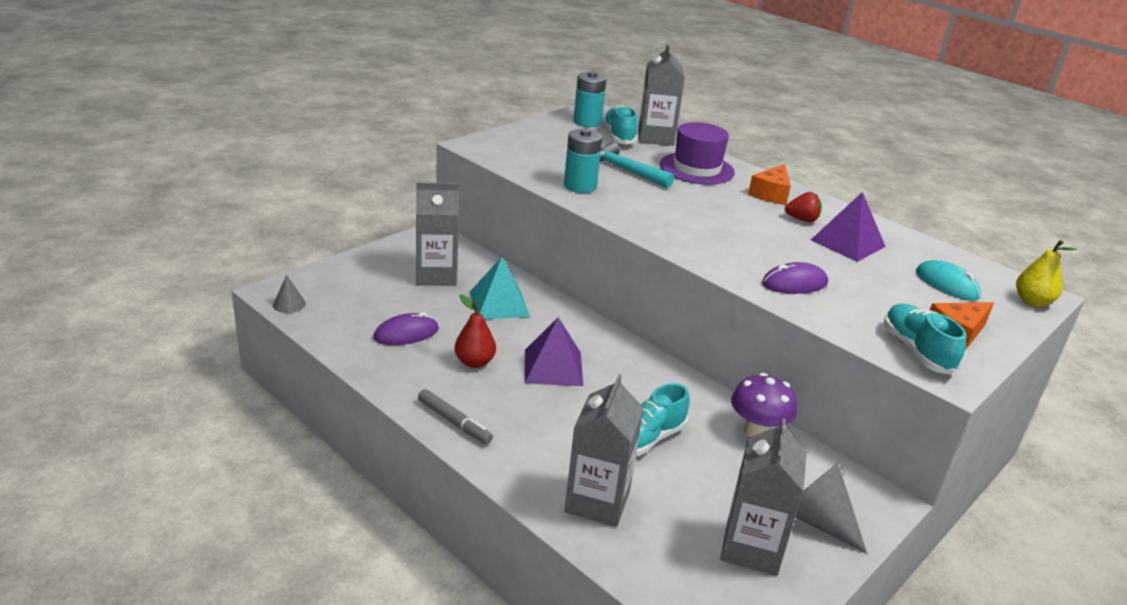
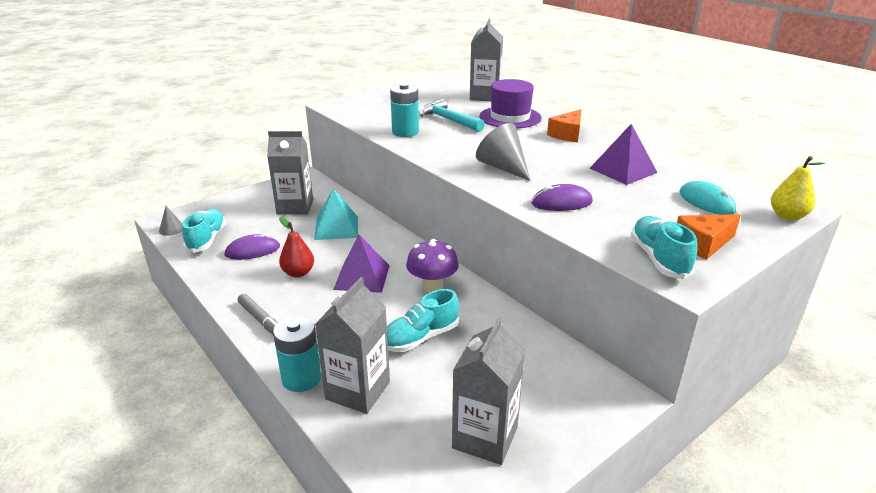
camera: 10 degrees right, 0 degrees up
(587, 122) = (433, 87): turquoise battery -> turquoise battery (301, 378)
(619, 137) = (454, 97): turquoise shoe -> turquoise shoe (207, 239)
(757, 432) = (522, 332): purple mushroom -> purple mushroom (432, 287)
(802, 219) = (587, 153): red strawberry -> none
(816, 520) = (555, 413): grey cone -> grey cone (503, 167)

